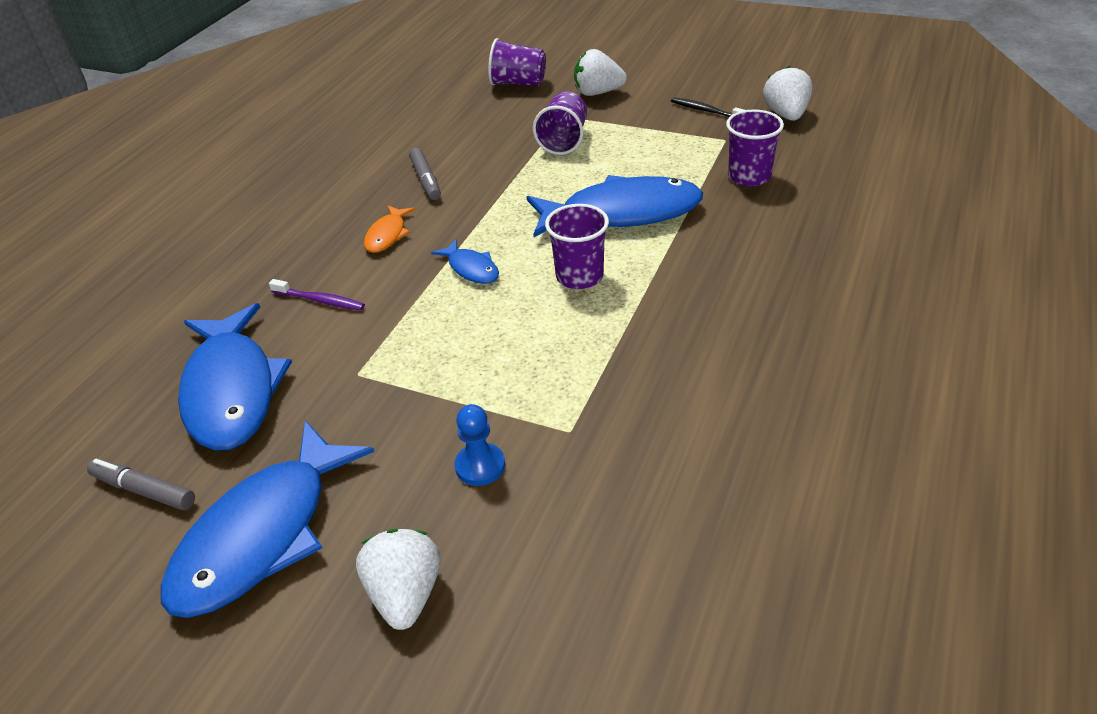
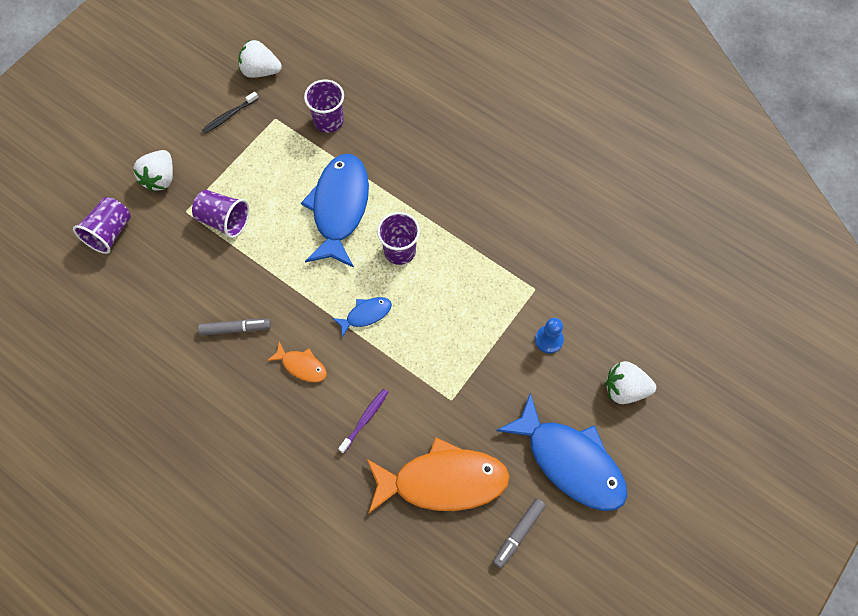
camera: 80 degrees left, 25 degrees up
(232, 391) = (443, 481): blue fish -> orange fish

